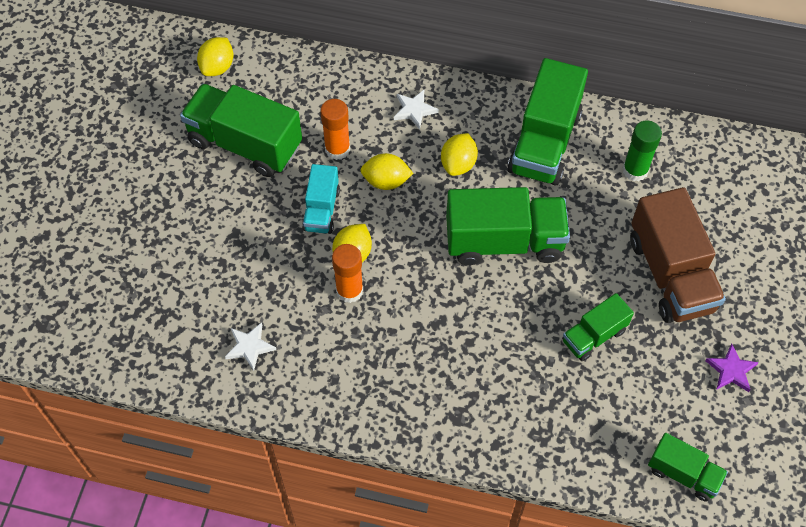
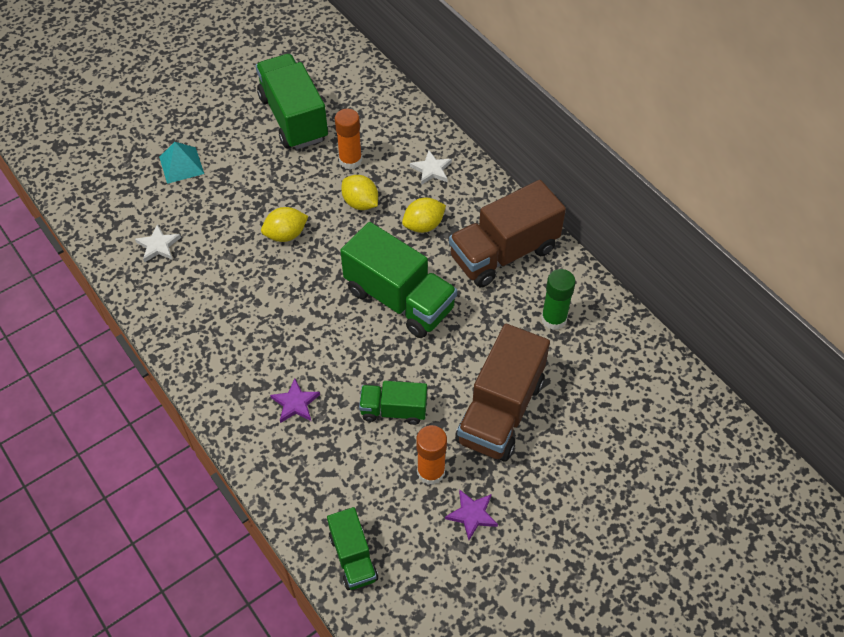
camera: 40 degrees right, 5 degrees down
(188, 259) = (181, 165): none -> turquoise pyramid
(217, 67) = (328, 59): yellow lemon -> none
(321, 210) = (297, 192): turquoise truck -> none
(349, 290) = (258, 256): orange glue stick -> orange glue stick (431, 472)
(514, 390) = (295, 403): none -> purple star
(544, 143) = (503, 253): green truck -> brown truck

